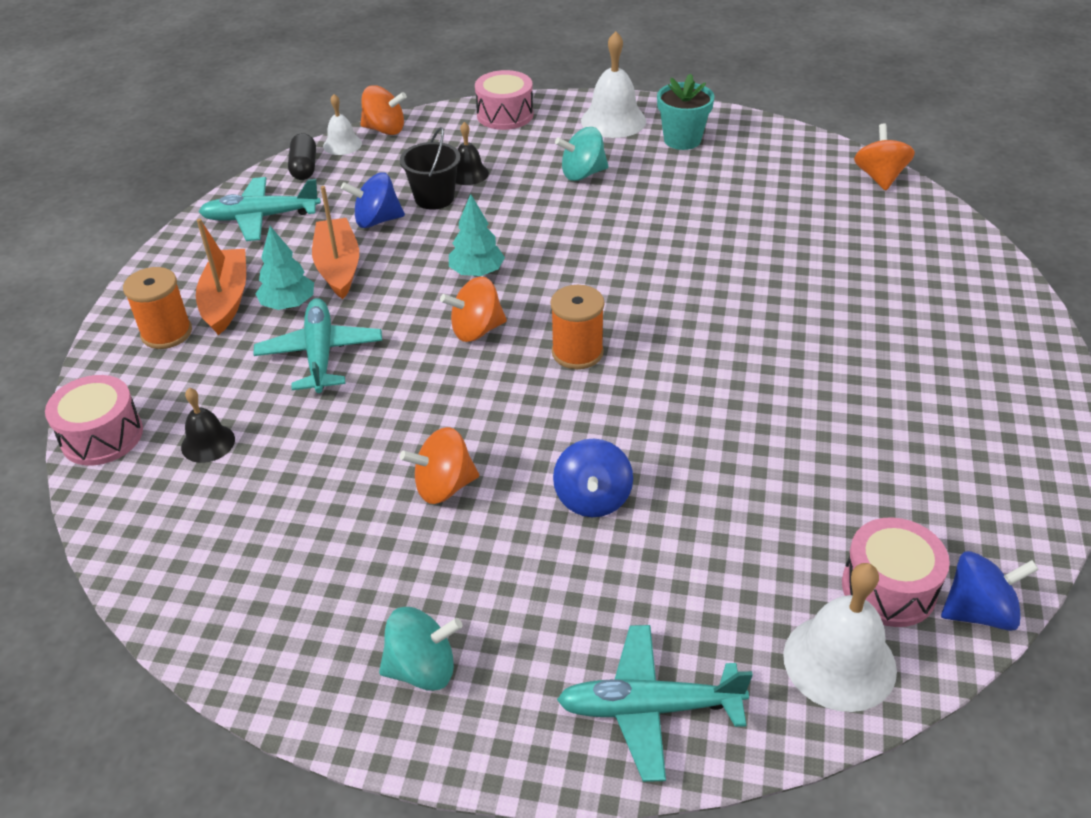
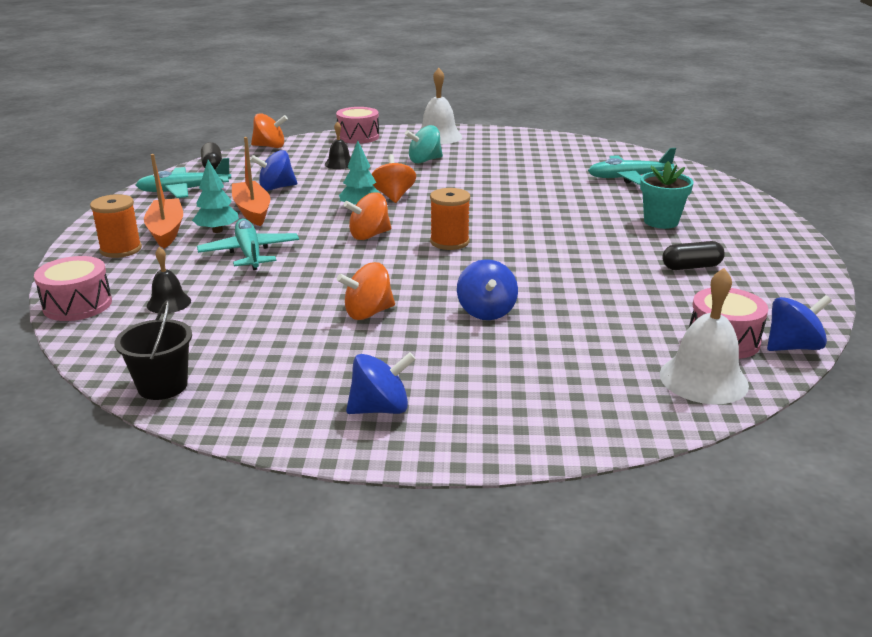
camera: 10 degrees left, 15 degrees down
(342, 144) = (239, 154): white bell -> none
(422, 669) = (380, 409): turquoise spinning top -> blue spinning top
(434, 198) = (317, 176): black bucket -> black bucket (162, 386)
(648, 708) = (569, 415): turquoise plane -> turquoise plane (628, 177)
(682, 140) = (491, 143): turquoise flower pot -> turquoise flower pot (661, 222)
(879, 177) = (635, 154): orange spinning top -> orange spinning top (393, 196)
(889, 433) = (691, 267): none -> black capsule

